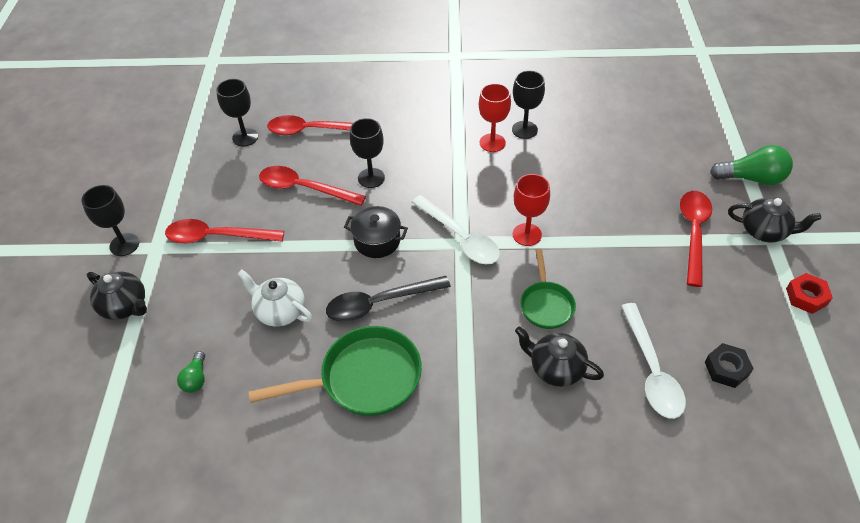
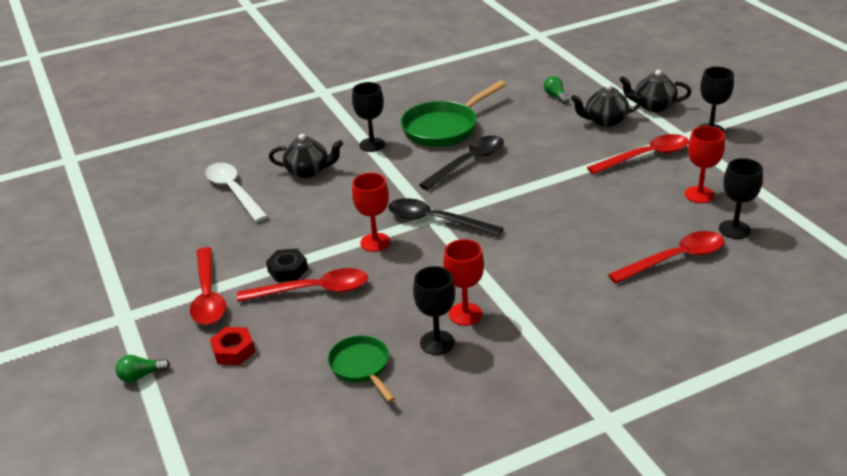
camera: 155 degrees right, 15 degrees down
(228, 177) = (699, 195): none -> red goblet
(280, 311) = (539, 137): white teapot -> none
(304, 188) = (617, 209): red spoon -> red spoon (313, 290)
(371, 178) = (563, 238): black goblet -> black goblet (372, 145)
(377, 241) = (508, 196): black pot -> none
(460, 237) = (436, 221): white spoon -> black spoon
(546, 305) = (332, 202): green pan -> green pan (361, 367)
(726, 369) = (173, 209): black nut -> black nut (287, 270)
(751, 178) = (141, 376): green light bulb -> green light bulb, size x0.55
(764, 231) = (131, 321): black teapot -> black teapot (605, 121)
(806, 297) = (96, 277): red nut -> red nut (233, 351)

